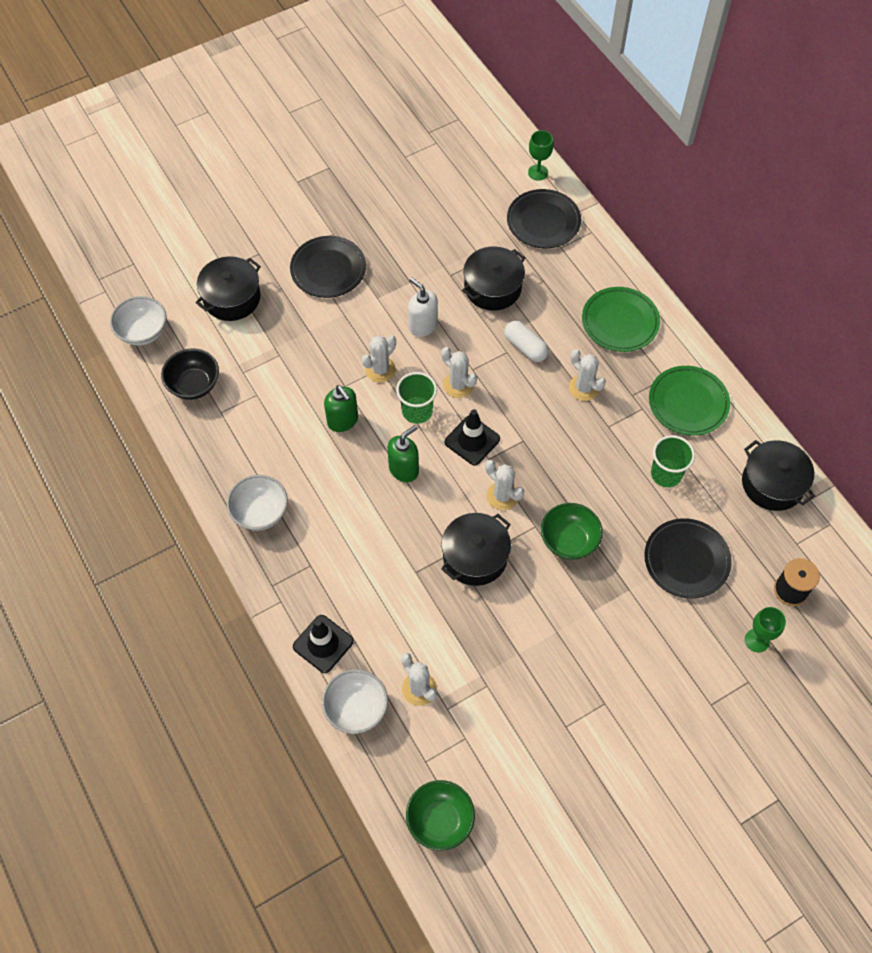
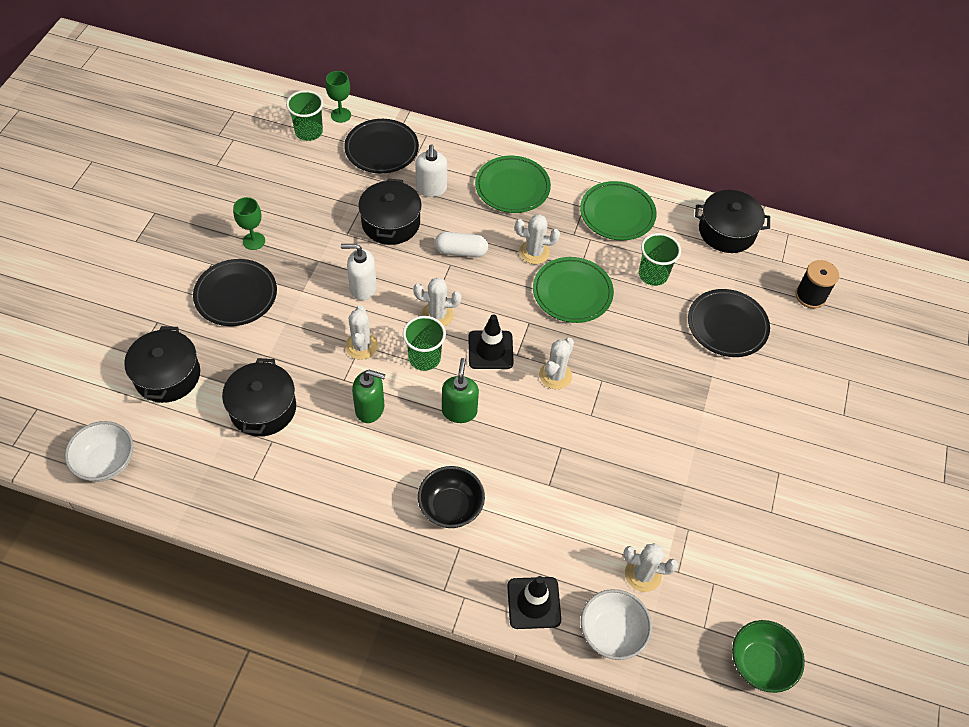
camera: 45 degrees left, 5 degrees down
(194, 385) = (203, 473): black bowl -> black bowl (450, 507)
(260, 512) = (373, 537): white bowl -> none
(475, 556) = (581, 437): black pot -> black pot (263, 408)
(499, 171) = (309, 132): none -> green cup
(502, 496) = (555, 375): white cactus -> white cactus turned 60 degrees counterclockwise
(551, 280) = (431, 189): none -> white soap dispenser
(569, 540) = (636, 372): green bowl -> none
(582, 441) = (572, 292): none -> green plate
(757, 640) = (825, 346): green goblet -> green goblet (254, 241)

